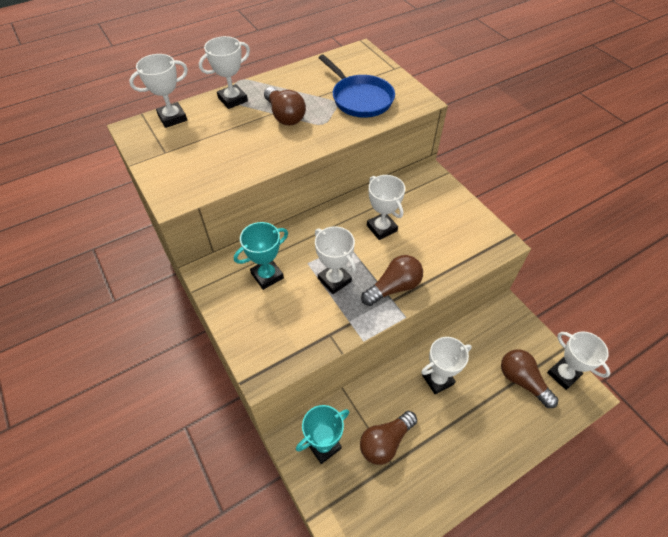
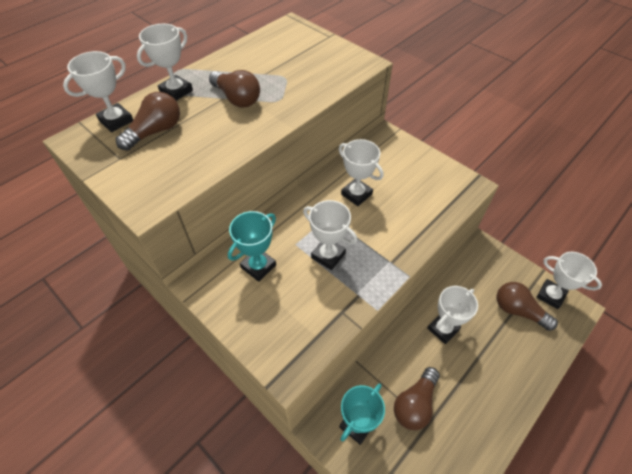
camera: 15 degrees left, 0 degrees up
(360, 98) = (307, 70): blue pan -> none
(394, 287) = (388, 250): brown light bulb -> brown light bulb (156, 131)

